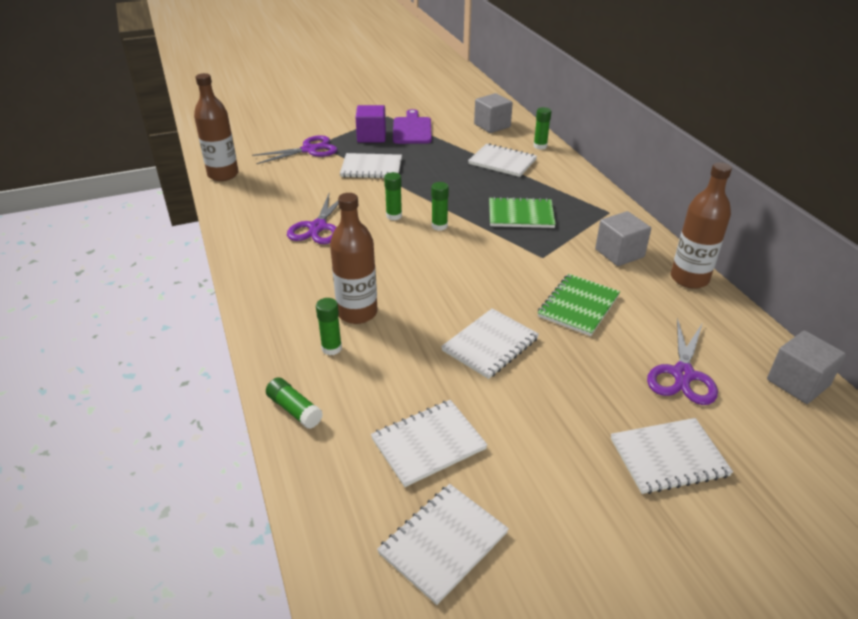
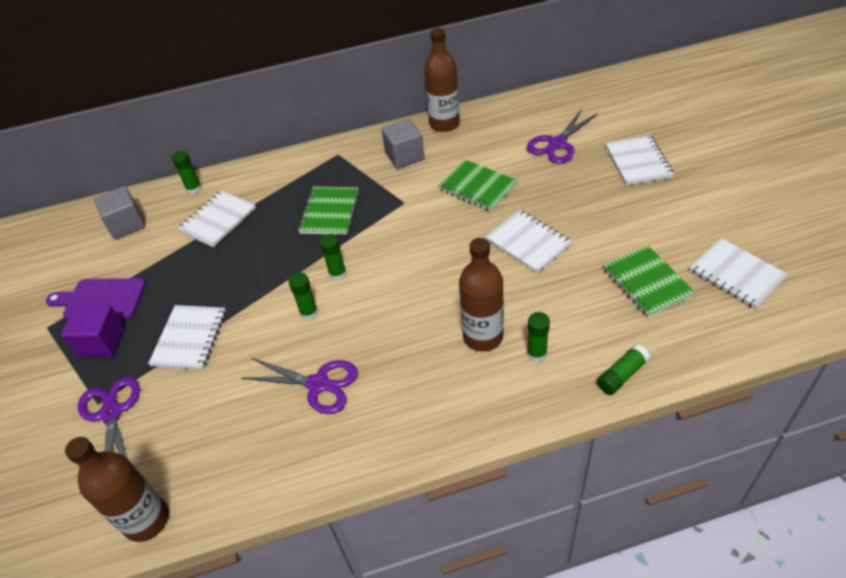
camera: 80 degrees left, 10 degrees up
(428, 444) = (647, 282): white notebook -> green notebook
(682, 374) = (557, 144): purple scissors -> purple scissors turned 105 degrees clockwise
(798, 382) = (561, 97): grey cube -> none

